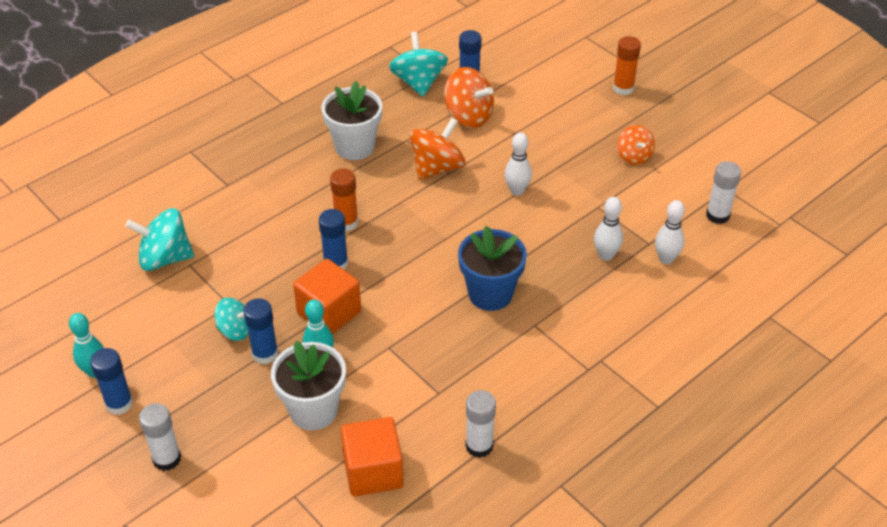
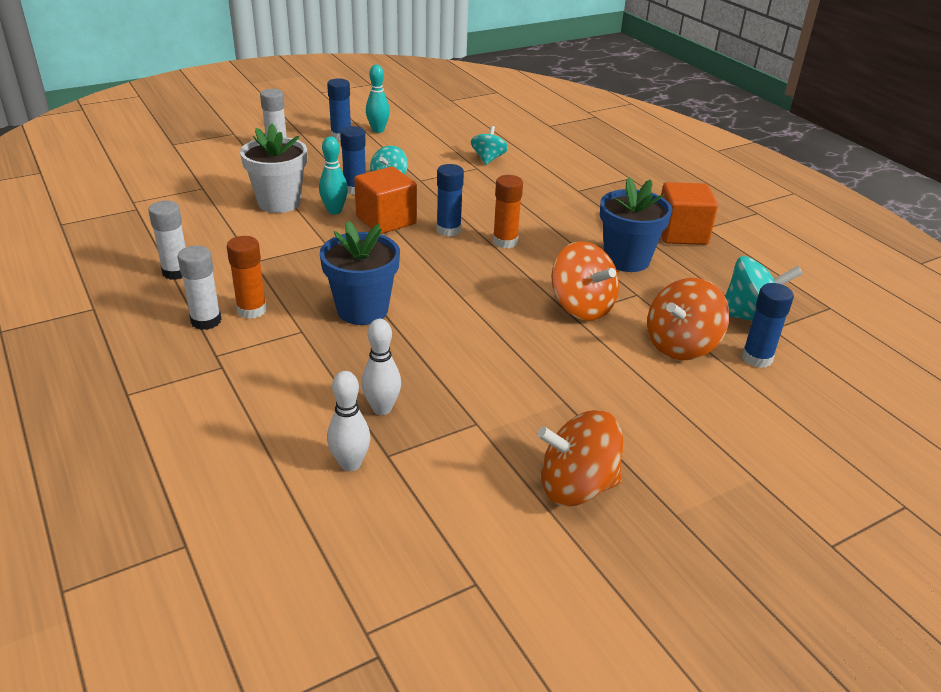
camera: 100 degrees right, 10 degrees down
(165, 258) = (488, 159): turquoise spinning top -> turquoise spinning top, size x0.62
(354, 147) = (626, 260): white flower pot -> blue flower pot
(373, 471) = (195, 220): orange cube -> orange cube (681, 233)
(517, 191) = (525, 359): white bowling pin -> none
(623, 88) = (756, 518): orange glue stick -> orange glue stick (252, 310)
(634, 156) = (576, 486): orange spinning top -> orange spinning top, size x1.60
(717, 215) = (415, 550): white glue stick -> white glue stick (206, 321)

